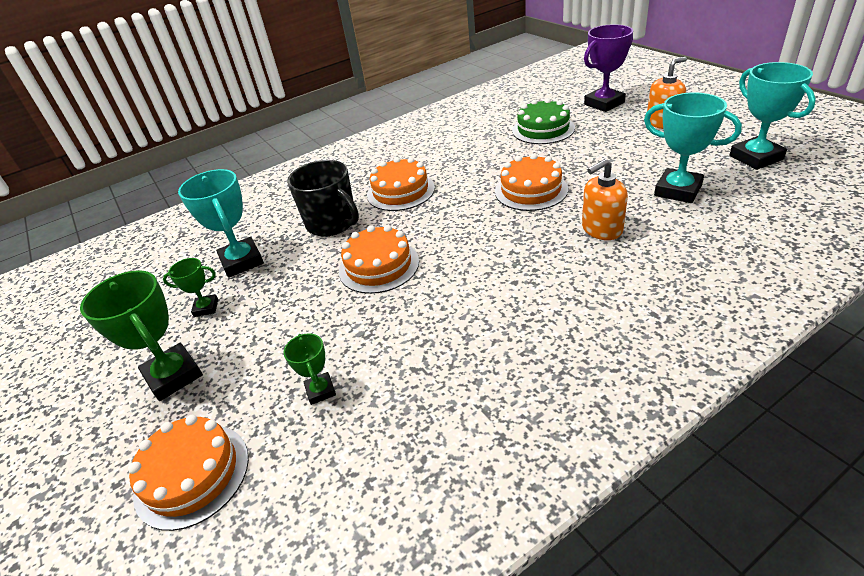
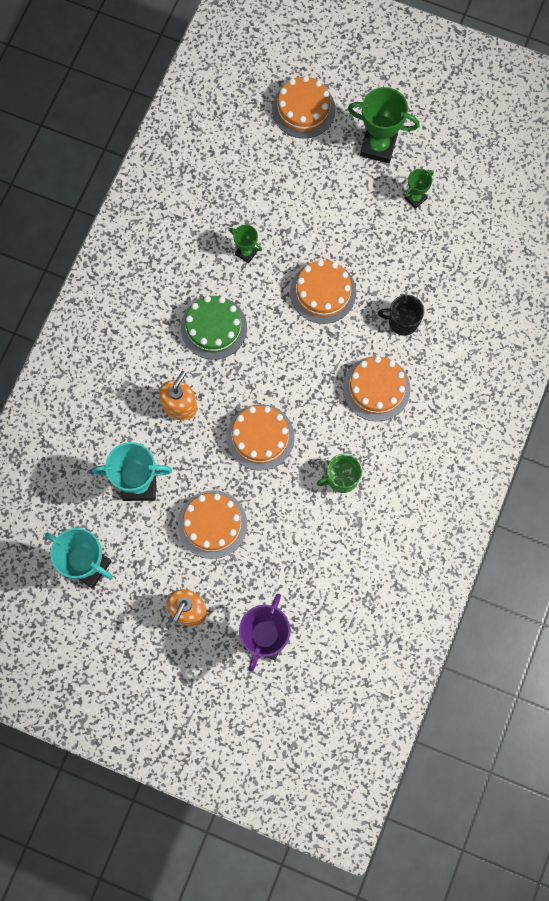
camera: 140 degrees right, 35 degrees up
(242, 261) = (436, 248): turquoise trophy -> none
(320, 391) = (278, 183): green trophy -> green trophy (246, 252)
(332, 223) = (402, 321): black mug -> black mug, size x0.63
(479, 155) = (341, 478): none -> green mug
(543, 129) = (304, 554): green cake -> green cake (213, 327)
(613, 155) = (212, 524): none -> orange cake

